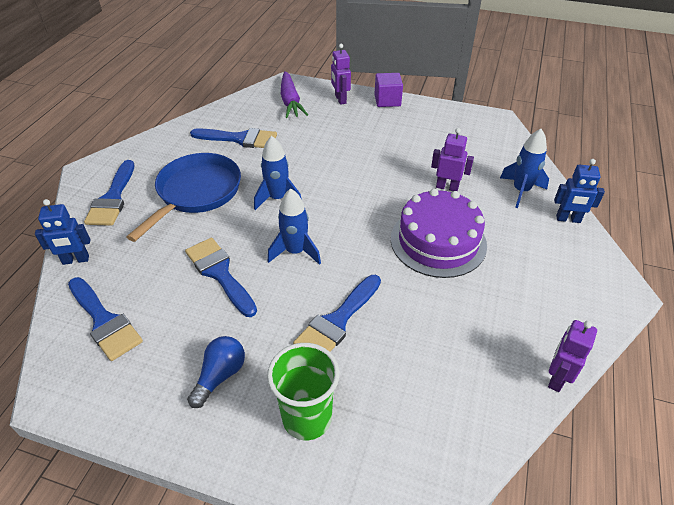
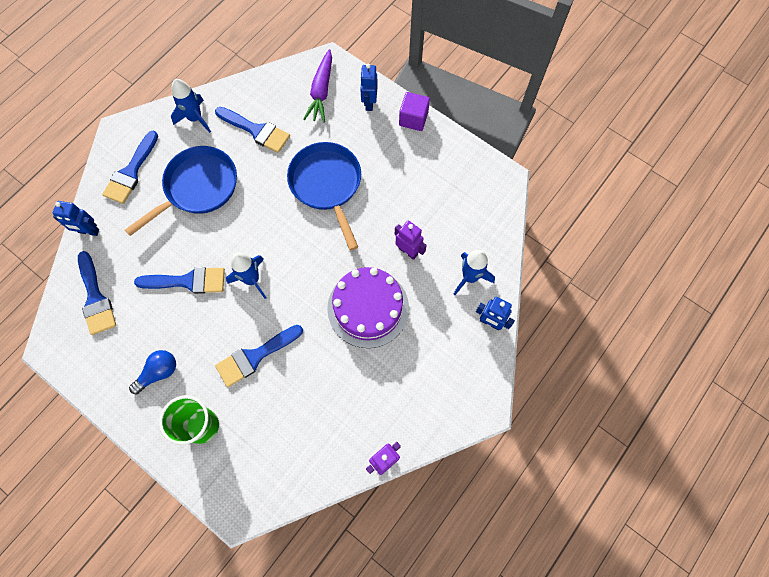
camera: 20 degrees right, 25 degrees up
(219, 273) = (188, 281): blue brush -> blue brush turned 105 degrees clockwise
(278, 198) = (261, 216): blue rocket -> blue rocket (195, 118)
(334, 160) = (327, 185): none -> blue pan
(340, 99) = (369, 103): purple robot -> blue robot

